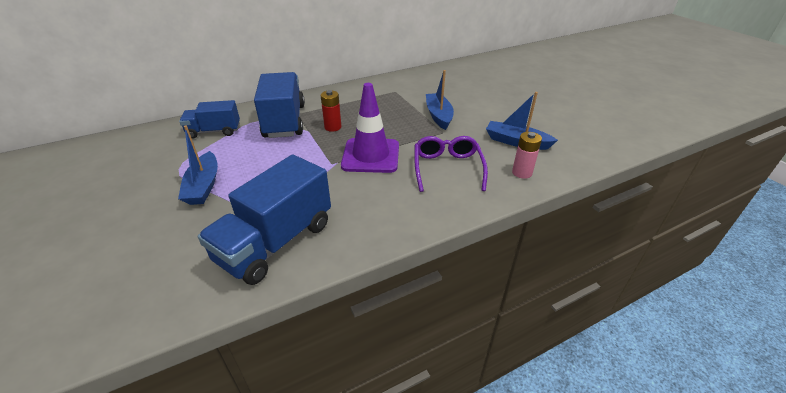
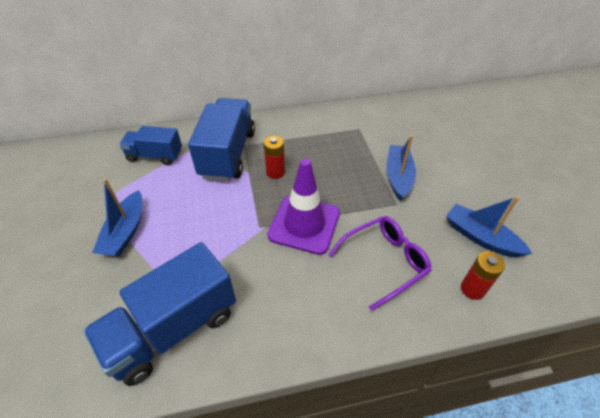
camera: 15 degrees right, 10 degrees up
(447, 168) = (385, 262): purple glasses -> purple glasses turned 45 degrees clockwise
(522, 172) = (472, 289): pink battery -> red battery

